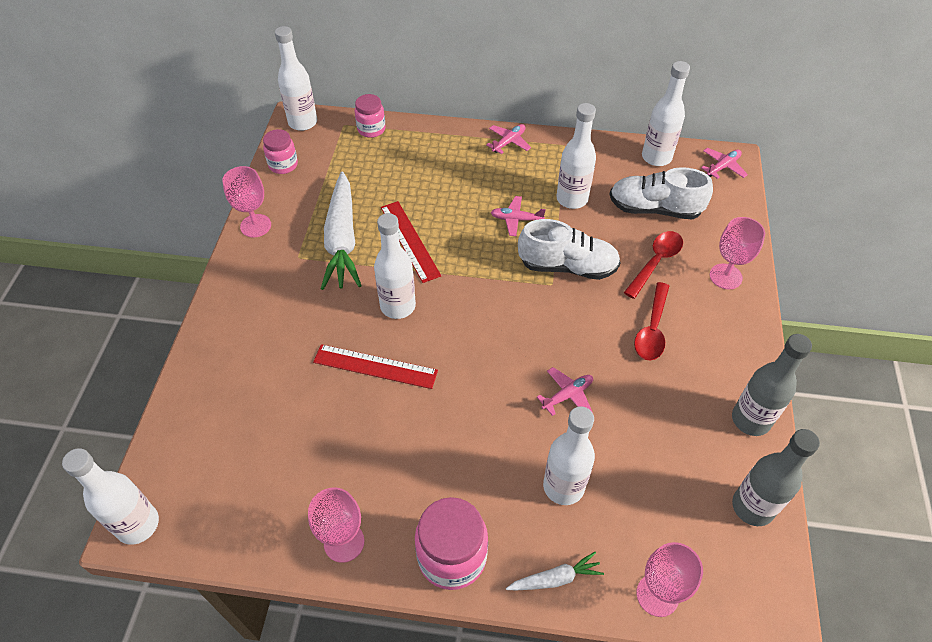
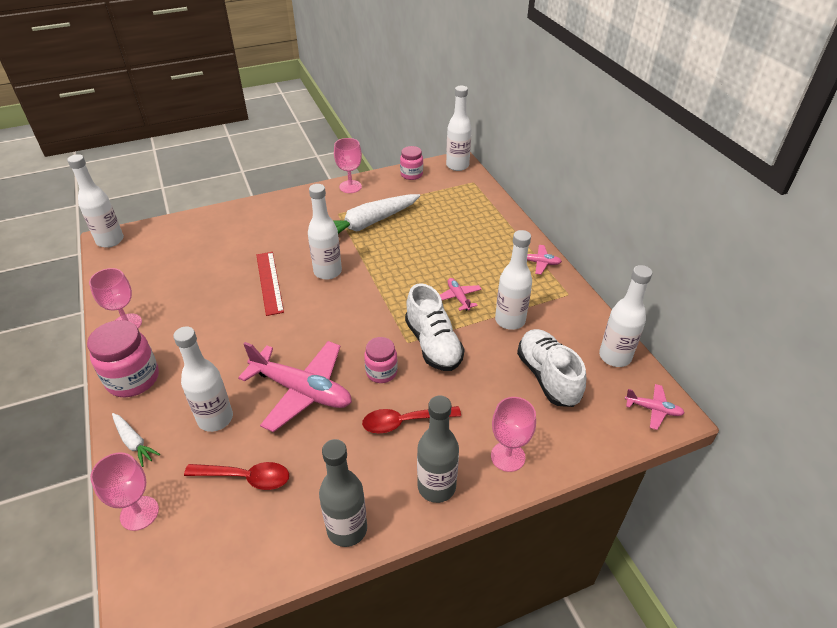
camera: 60 degrees right, 10 degrees down
(371, 129) = (481, 194): pink jar -> pink jar (381, 372)
(410, 241) = (391, 253): red ruler -> none
(567, 395) = (302, 391): pink plane -> pink plane, size x2.14
(655, 262) = (483, 399): red spoon -> red spoon (245, 477)
(752, 507) = (251, 559): grey bottle -> grey bottle (436, 487)

